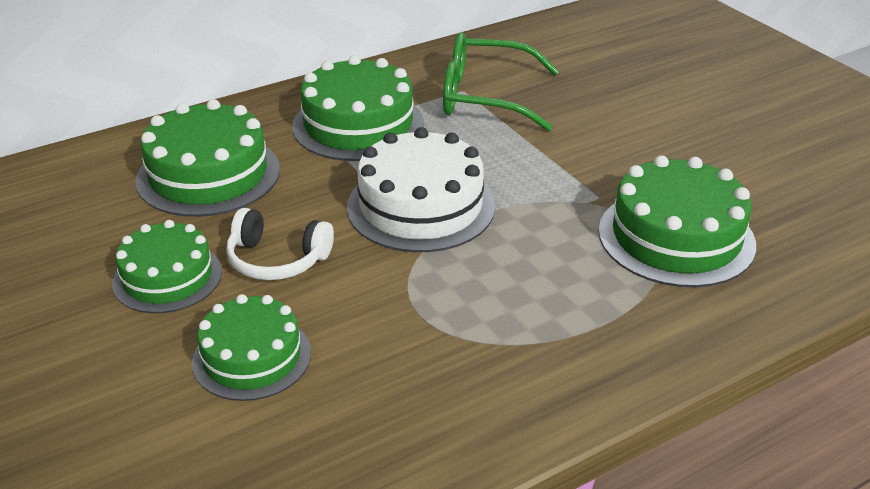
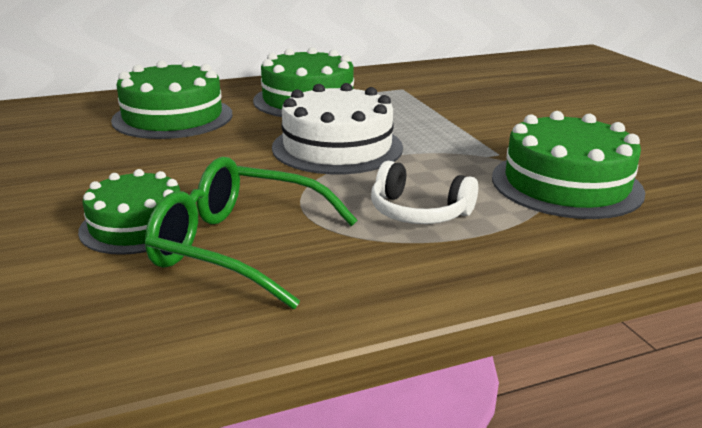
camera: 10 degrees right, 10 degrees down
(167, 277) = (100, 170): green cake -> none
(277, 260) = (197, 168): white headphones -> white headphones (418, 212)
(485, 97) = (419, 93): green glasses -> green glasses (238, 246)

